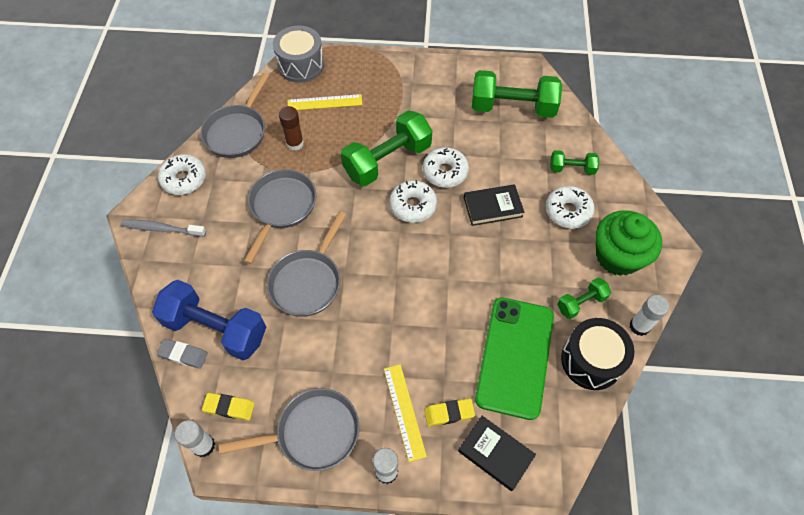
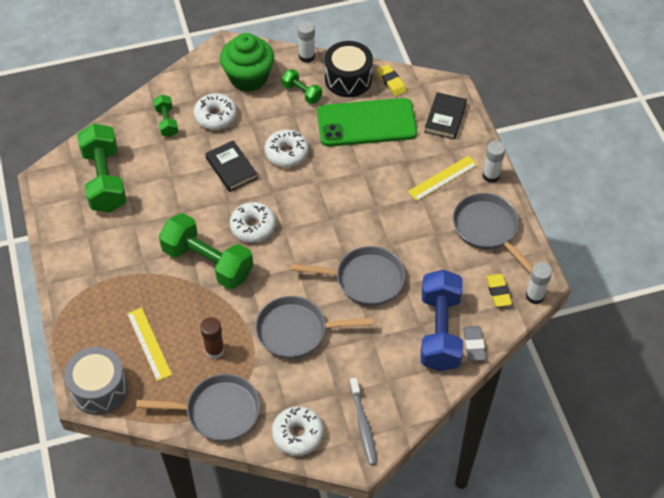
camera: 110 degrees left, 5 degrees down
(445, 172) = (205, 213): white donut -> white donut (286, 153)
(449, 413) = (430, 151): yellow eraser -> yellow eraser (391, 82)

